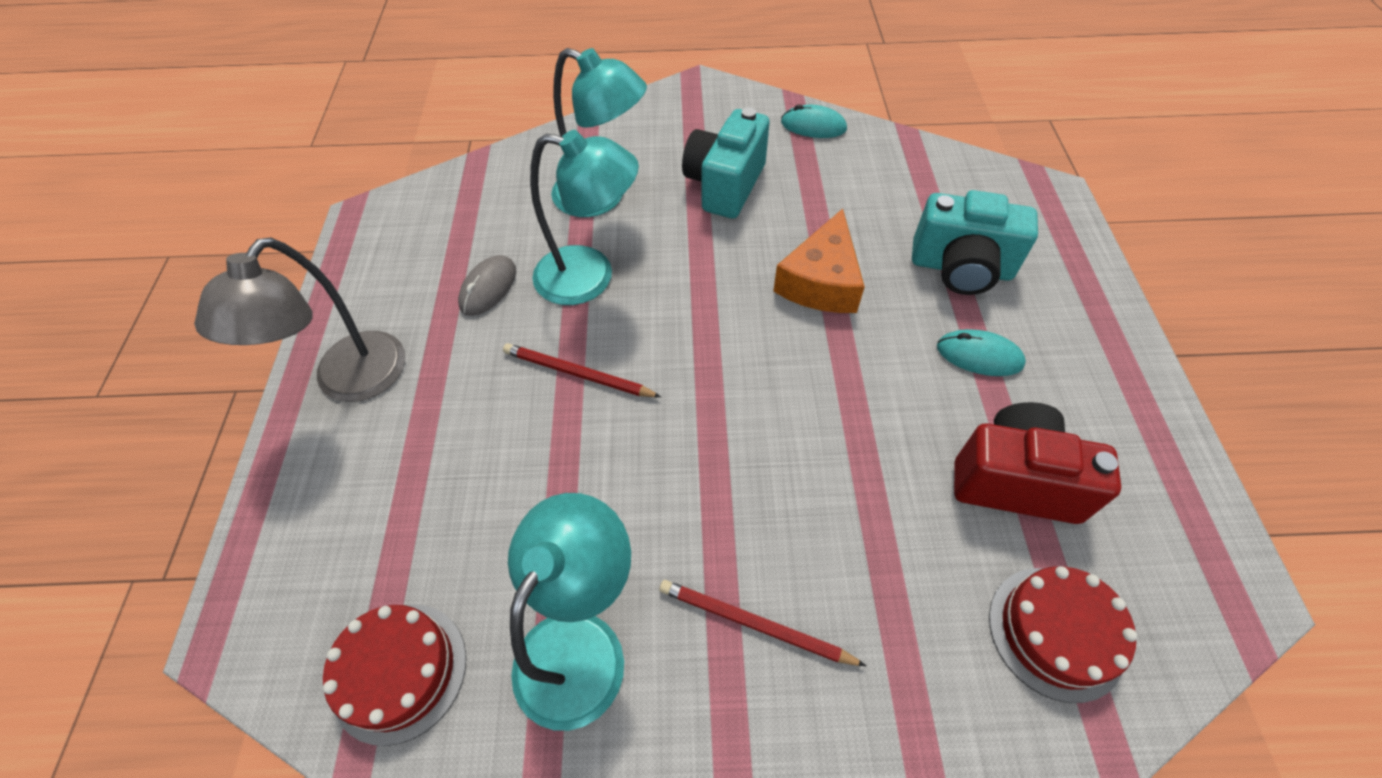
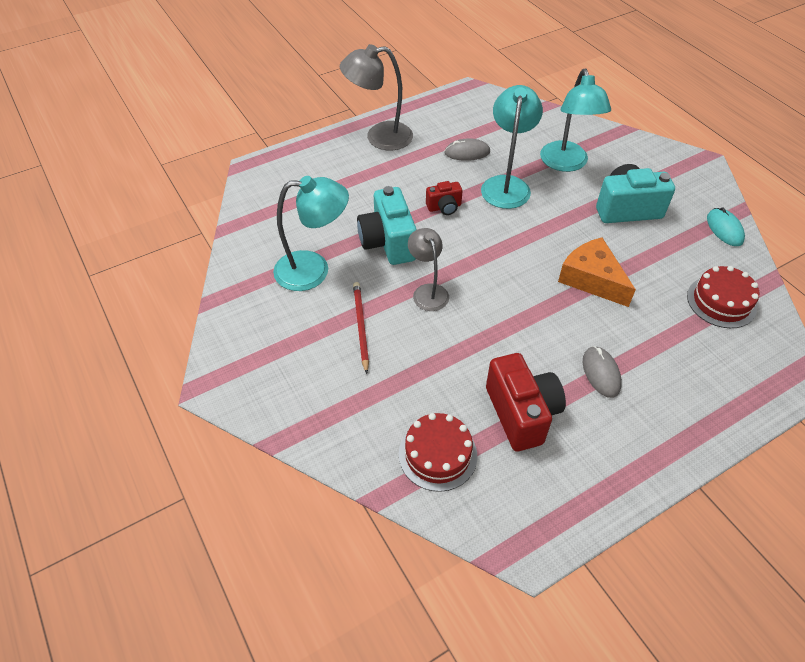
camera: 60 degrees right, 5 degrees down
(399, 671) = (268, 221): red cake -> red cake (721, 302)
(577, 373) = (444, 207): red pencil -> red camera
(590, 277) = (506, 185): turquoise lamp -> turquoise lamp turned 150 degrees counterclockwise
(734, 484) = (428, 291): none -> grey lamp
(821, 281) = (592, 279): orange cheese -> orange cheese turned 60 degrees clockwise
(961, 268) = (667, 344): turquoise camera -> turquoise camera (388, 242)
(979, 355) = (601, 373): turquoise mouse -> grey mouse

